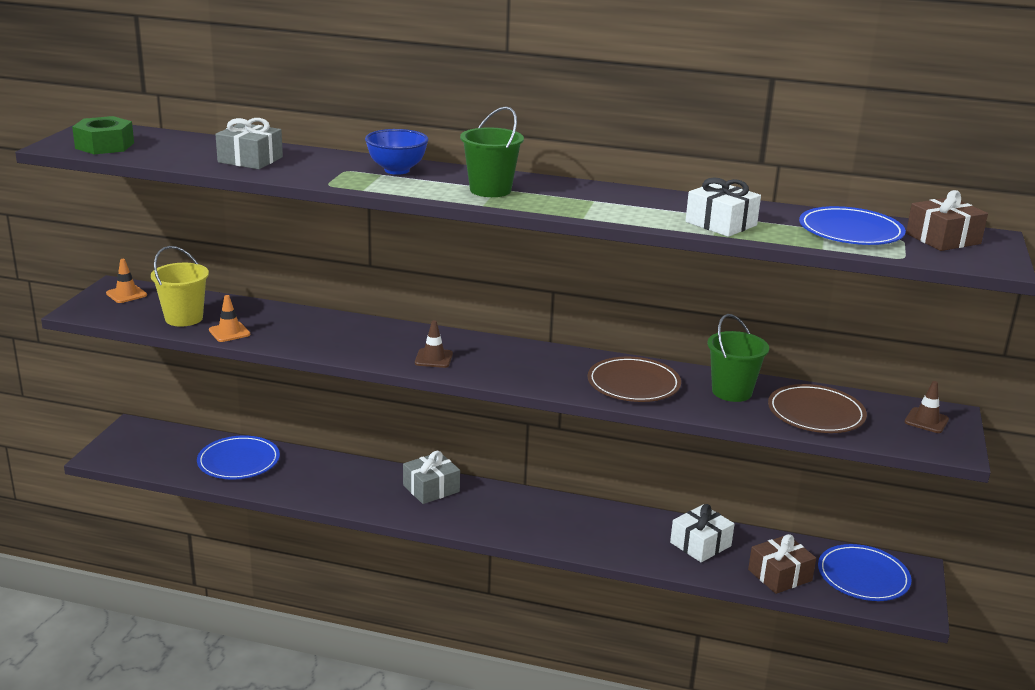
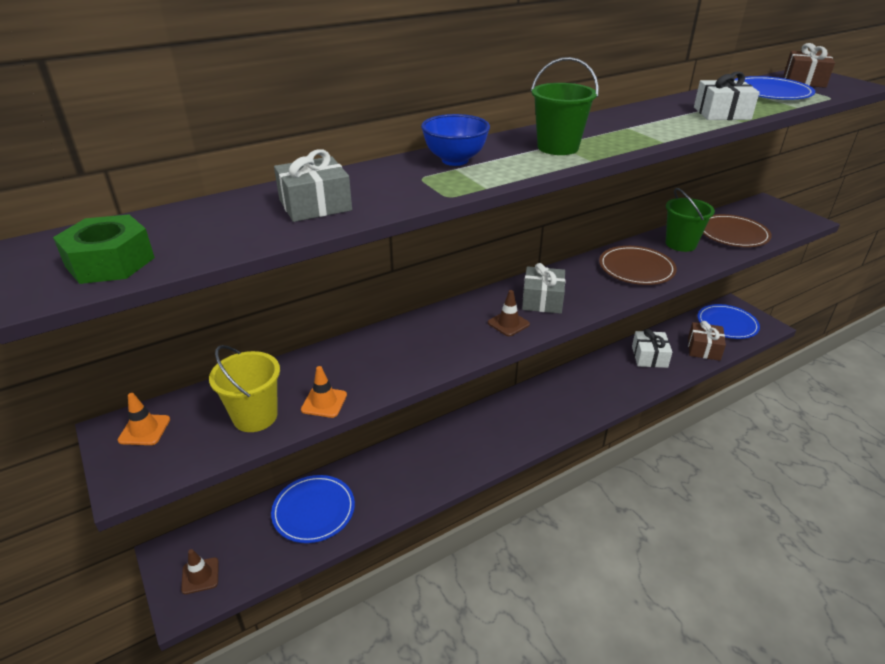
camera: 45 degrees left, 10 degrees up
(431, 488) = (474, 428): grey gift -> grey gift (542, 300)
(926, 421) = (769, 211): brown traffic cone -> brown traffic cone (200, 576)

